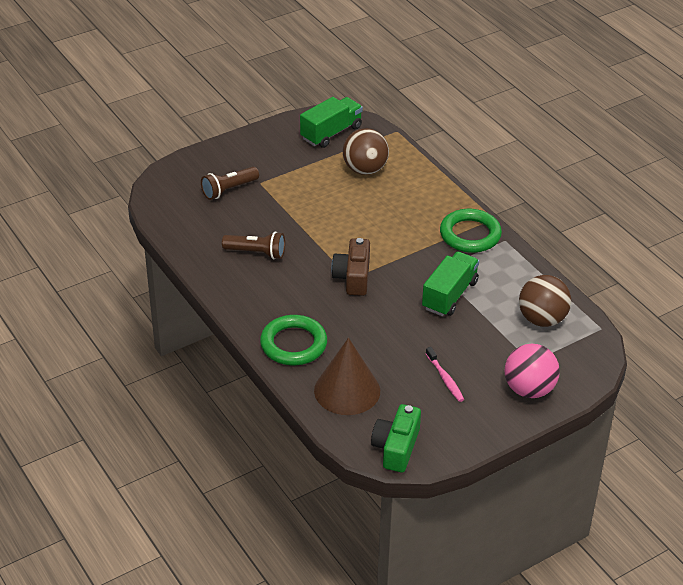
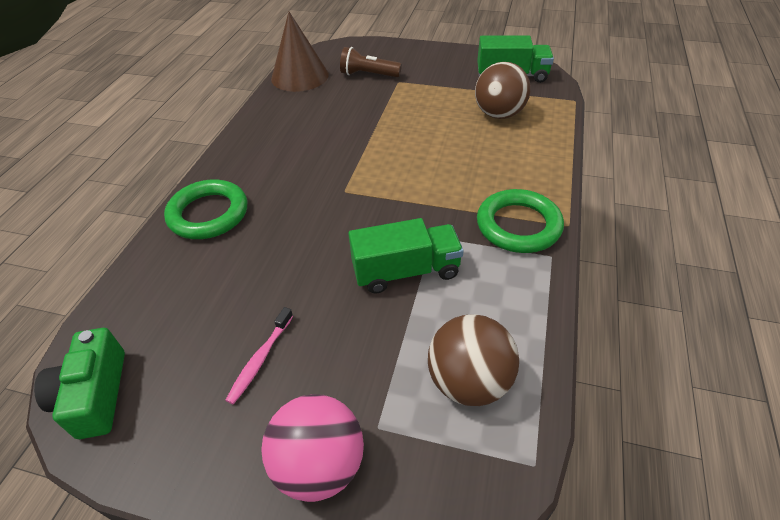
camera: 50 degrees right, 5 degrees up
(256, 253) = (310, 126): brown flashlight -> none
(347, 390) = (168, 290): brown cone -> brown cone (300, 76)
(353, 277) = (348, 192): brown camera -> none
(396, 447) = (94, 395): green camera -> green camera turned 75 degrees counterclockwise

